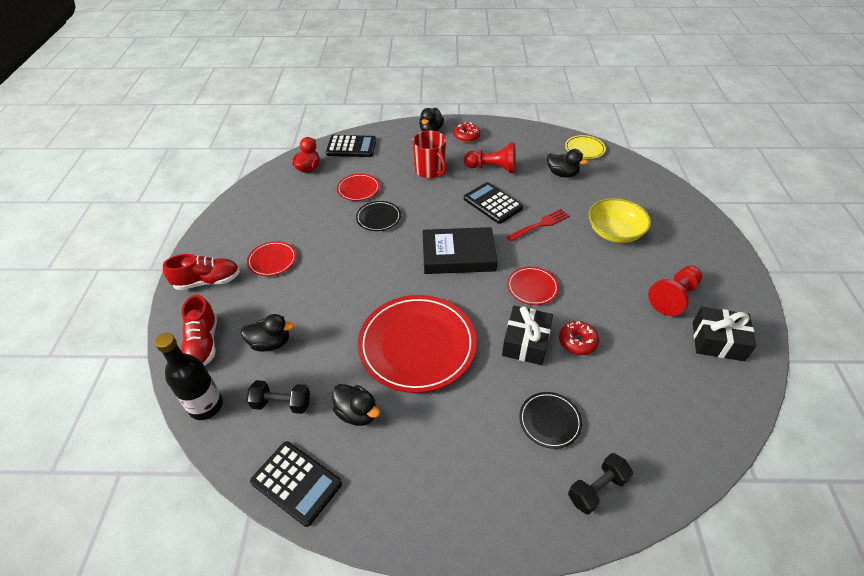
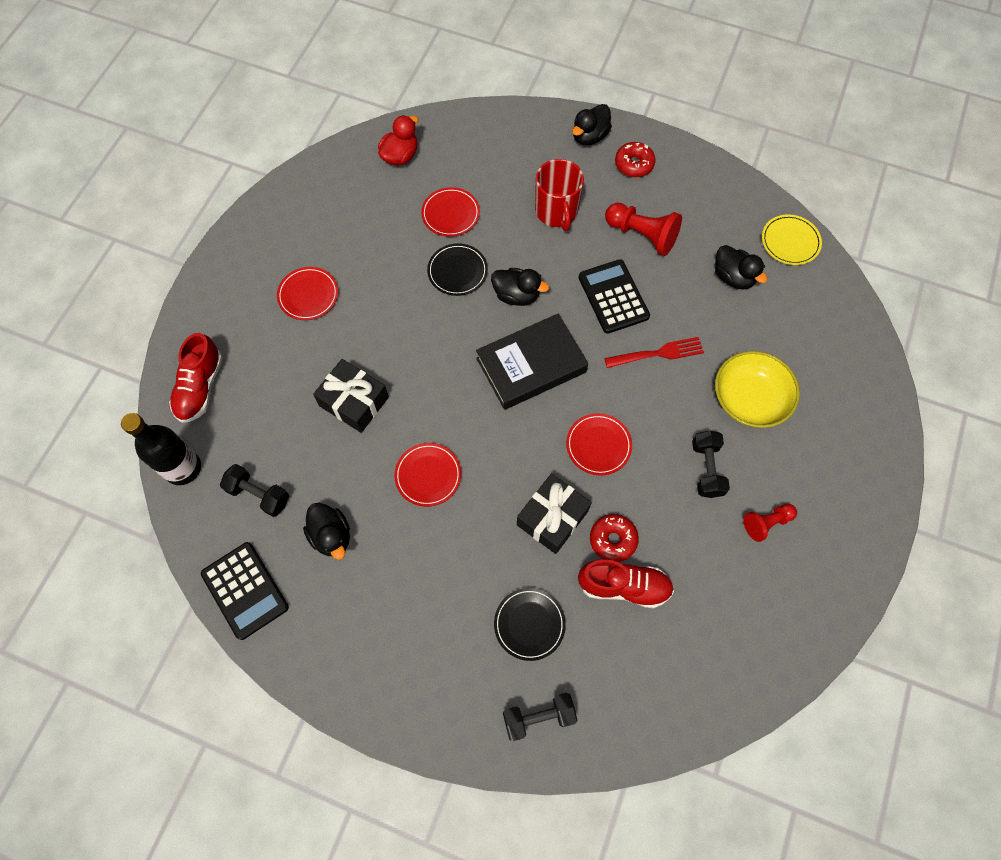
camera: 20 degrees right, 20 degrees up
(207, 281) = (227, 301): red shoe -> red shoe (624, 586)
(270, 343) = (271, 413): black duck -> black duck (516, 295)
(351, 147) = (469, 134): black calculator -> none
(417, 345) = (428, 475): red plate -> red plate, size x0.47
(458, 255) = (531, 365): black book -> black book turned 45 degrees counterclockwise
(613, 278) = (706, 469): none -> black dumbbell
(674, 297) = (766, 523): red pawn -> red pawn, size x0.62
(718, 341) = (782, 602): black gift -> black gift (354, 401)

